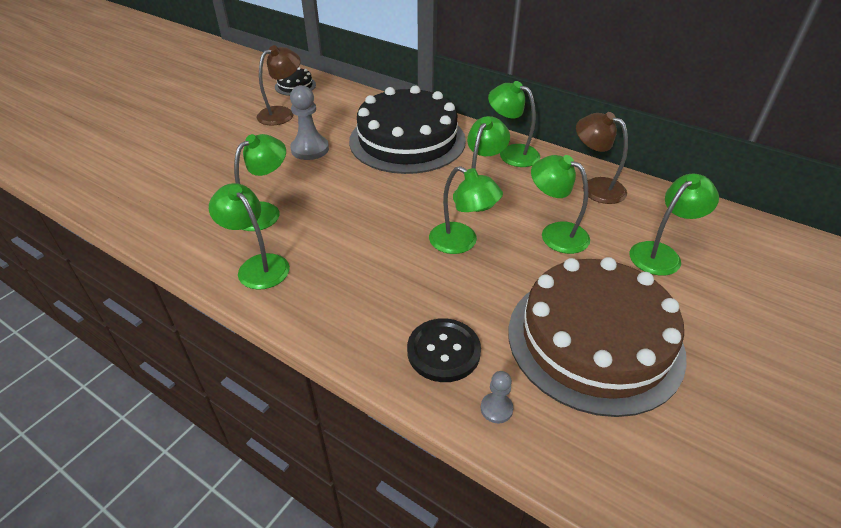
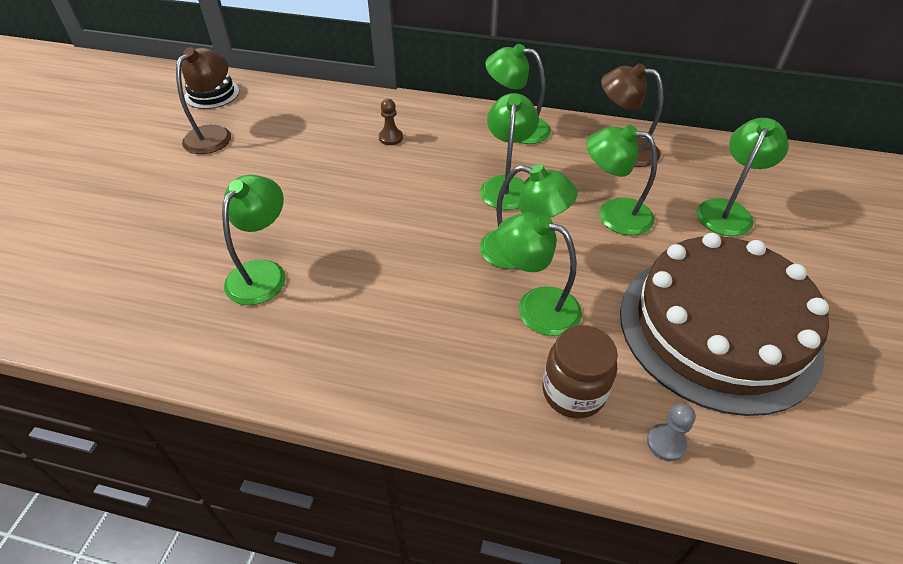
camera: 20 degrees left, 5 degrees up
(258, 265) = (292, 348): green lamp -> green lamp (536, 306)
(310, 149) = (277, 175): grey pawn -> none
(407, 140) = (391, 138): black cake -> brown pawn
(443, 351) = (573, 392): black button -> brown jar

